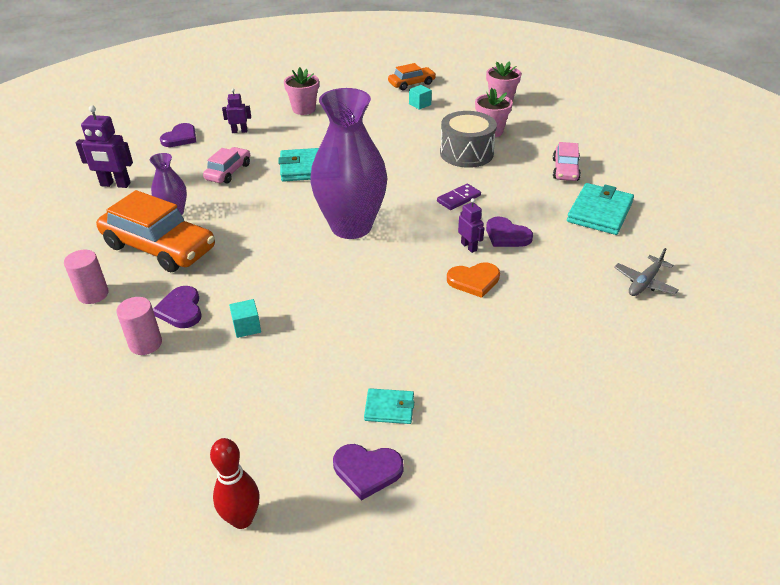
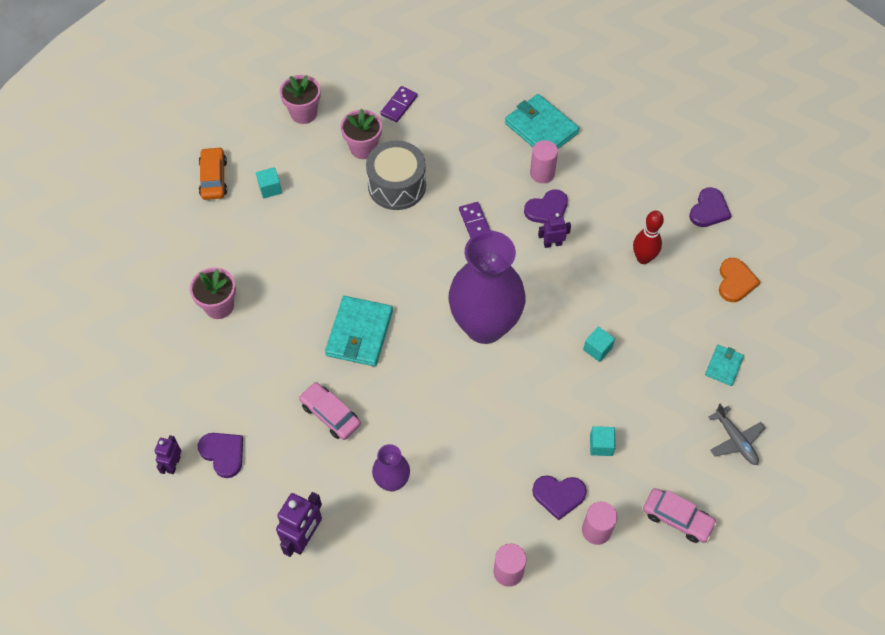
camera: 70 degrees left, 20 degrees up
(159, 247) = (451, 503): orange car -> none
(239, 131) = (239, 386): purple robot -> purple robot (173, 464)
(242, 519) = (797, 485): red bowling pin -> red bowling pin (643, 258)
(361, 301) = (597, 349): none -> turquoise cube
(367, 470) = (776, 397): purple heart -> purple heart (709, 210)
(474, 281) = (600, 258): orange heart -> orange heart (735, 281)
(546, 223) = (542, 173): none -> pink cylinder
(549, 137) = (399, 105): none -> purple domino
(565, 170) = (464, 120): pink car -> pink car (677, 518)
(644, 283) = (643, 146): grey plane -> grey plane (735, 440)

